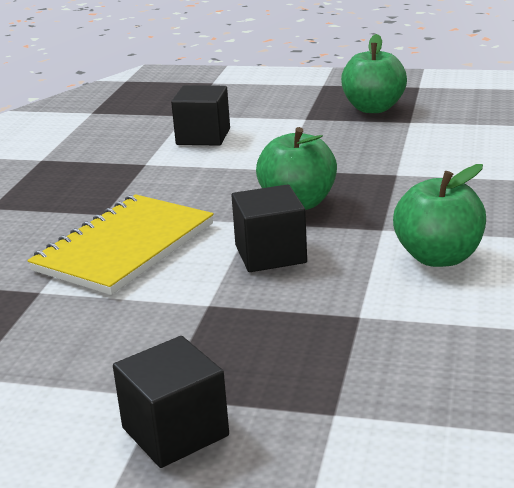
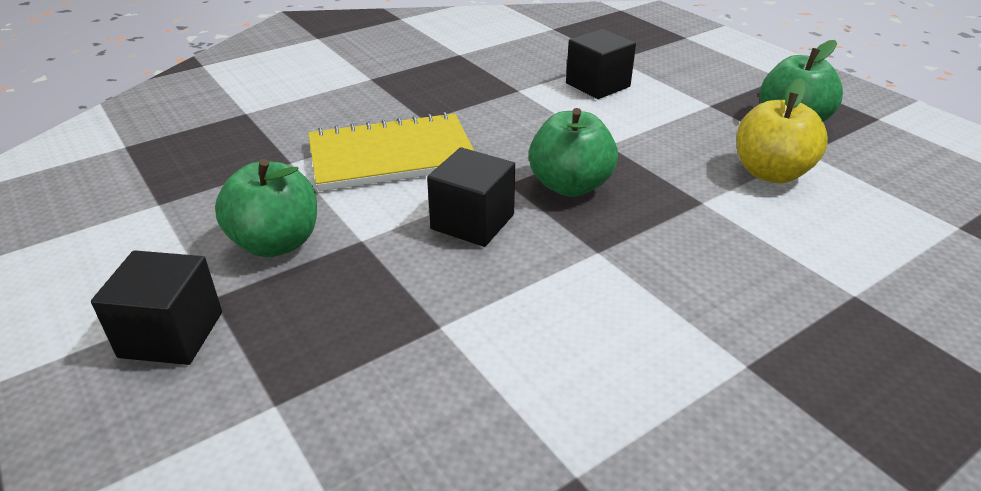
camera: 40 degrees right, 10 degrees up
(408, 141) = (770, 173): none -> yellow apple
(438, 257) = (598, 312): green apple -> green apple (276, 243)

